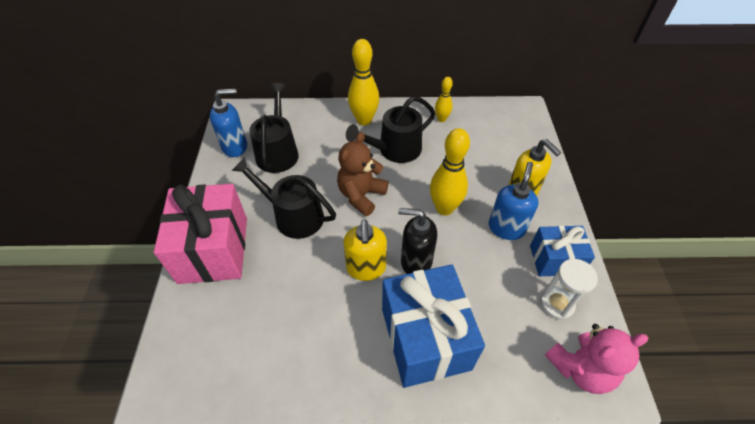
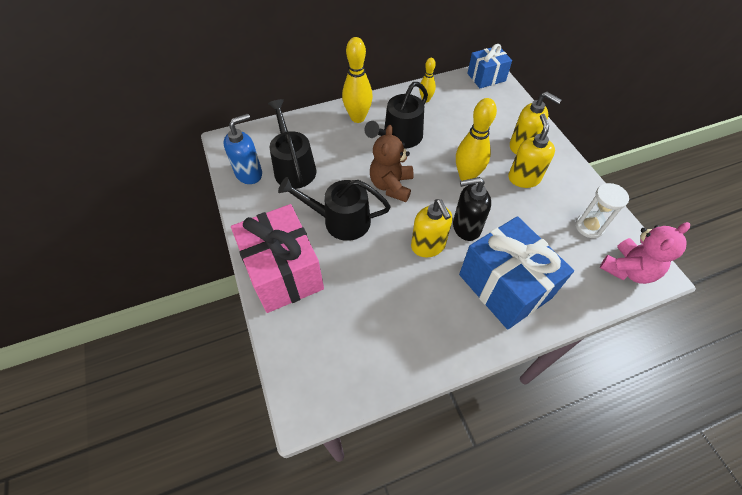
camera: 20 degrees left, 5 degrees up
(506, 228) = (523, 178): blue soap dispenser -> yellow soap dispenser
(555, 260) = (572, 193): blue gift -> blue gift (486, 77)

